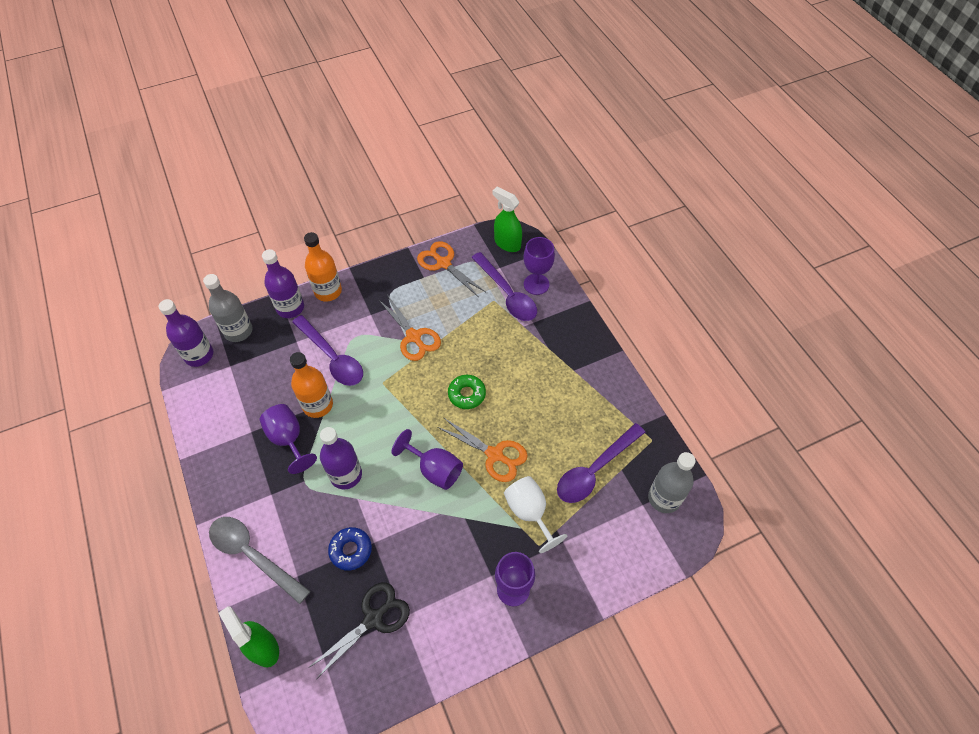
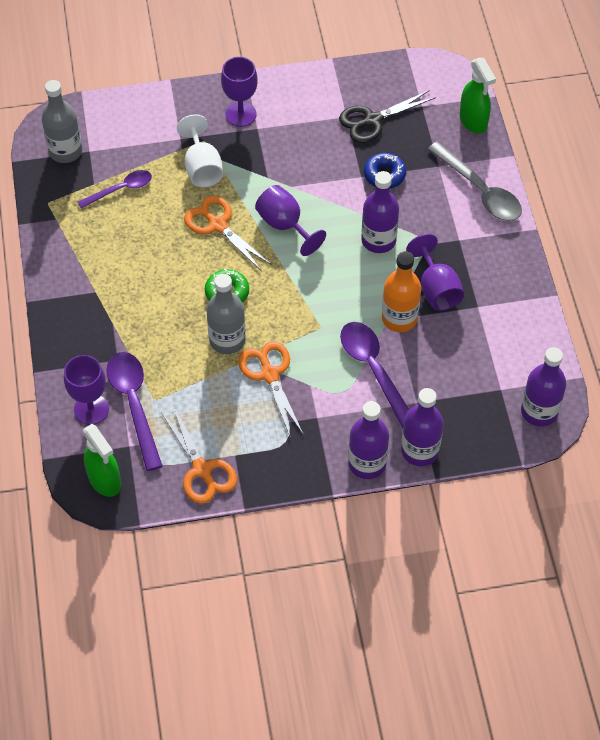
camera: 165 degrees left, 0 degrees up
(238, 331) = (489, 433): grey bottle -> grey bottle (227, 340)
(328, 291) = (367, 463): orange bottle -> purple bottle
(595, 470) = (121, 189): purple spoon -> purple spoon, size x0.63

